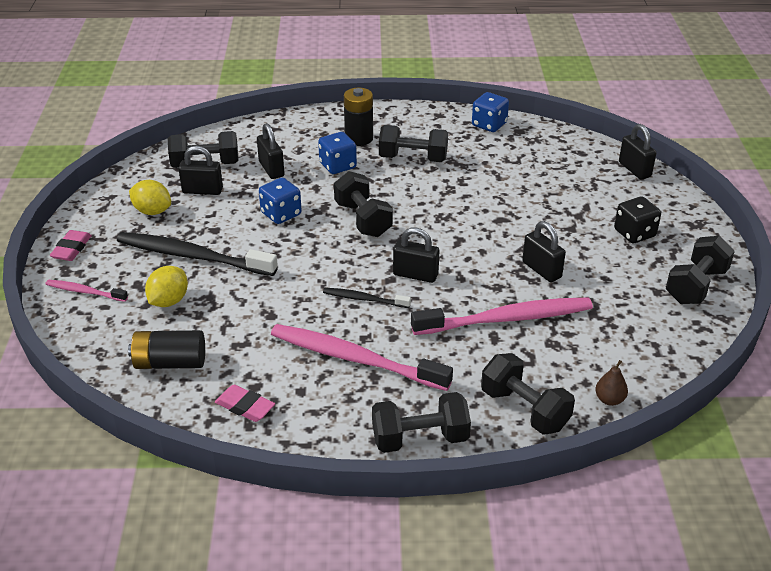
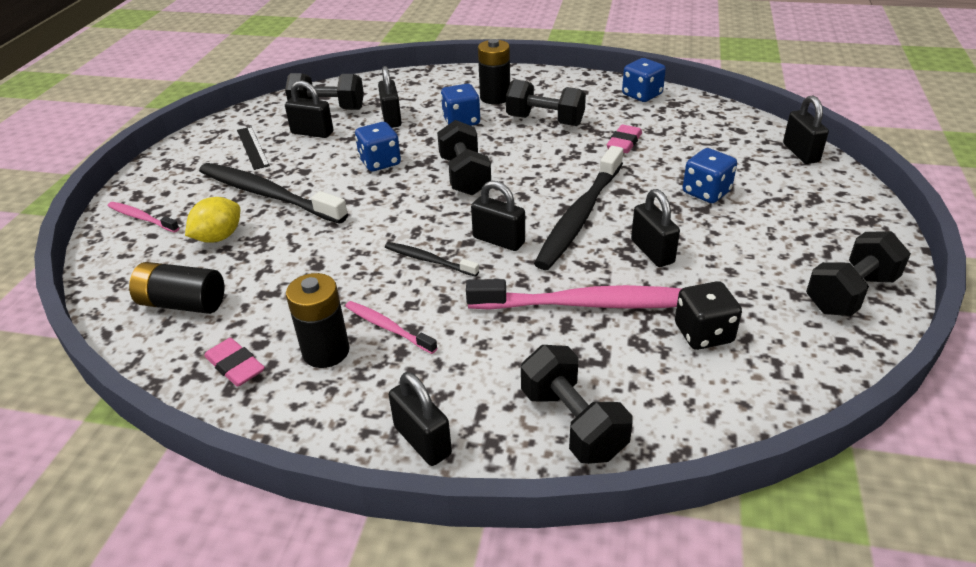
camera: 15 degrees right, 0 degrees up
(71, 249) = (155, 175): pink eraser -> pink eraser (624, 143)
(152, 211) = (253, 147): yellow lemon -> black ruler
(314, 385) = (326, 351): none -> black battery
(355, 359) = (388, 327): pink toothbrush -> pink toothbrush, size x0.50
(420, 439) = (422, 441): black dumbbell -> black padlock
(474, 245) = (580, 216): none -> black toothbrush
(569, 213) = (706, 192): none -> blue dice
(609, 400) = (692, 427): brown pear -> none
(634, 233) = (782, 222): black dice -> black dice (703, 333)

